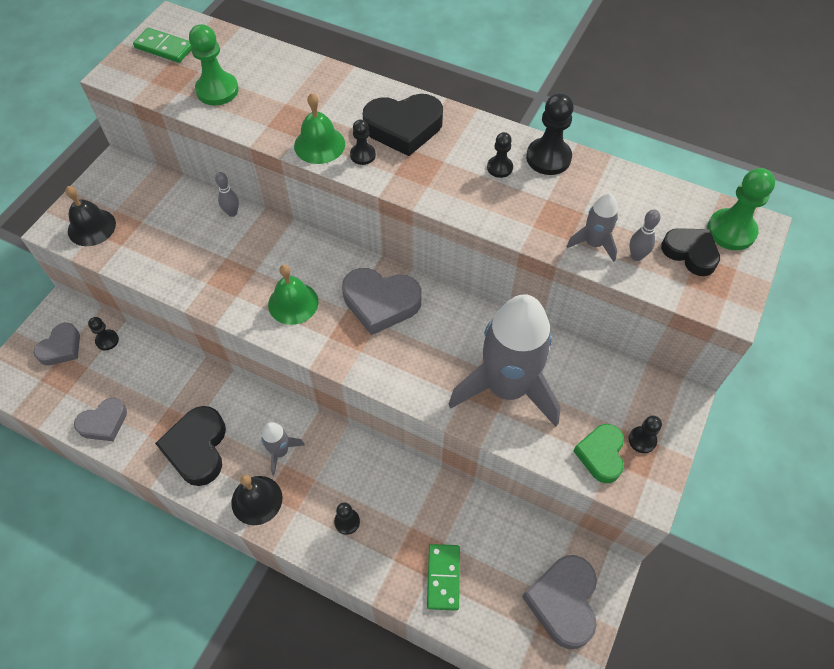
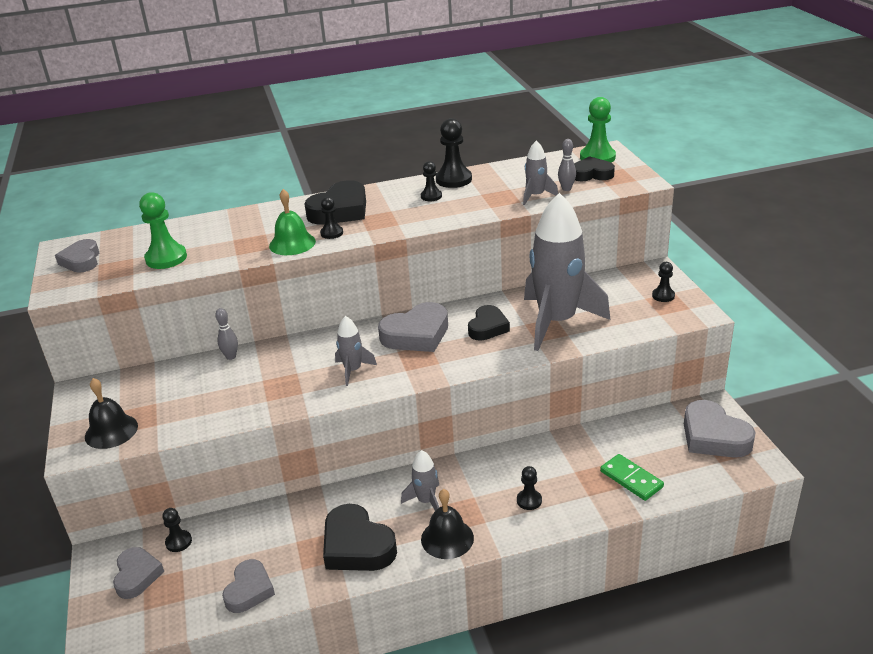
camera: 40 degrees left, 25 degrees down
(164, 47) = (81, 260): green domino -> grey heart
(293, 303) = (353, 370): green bell -> grey rocket
(443, 343) = (488, 327): none -> black heart
(601, 455) = (652, 315): green heart -> none

